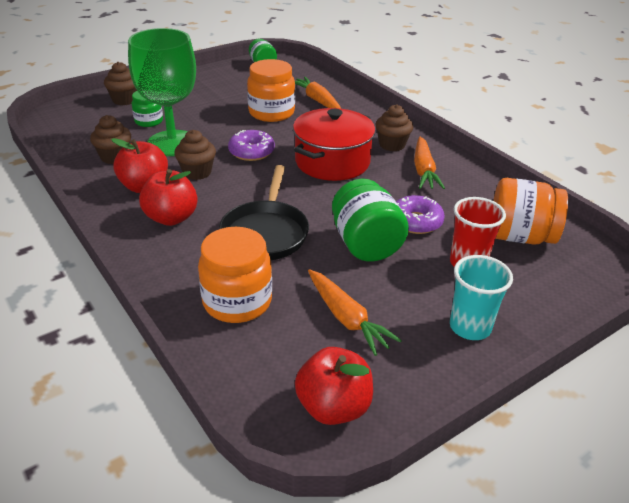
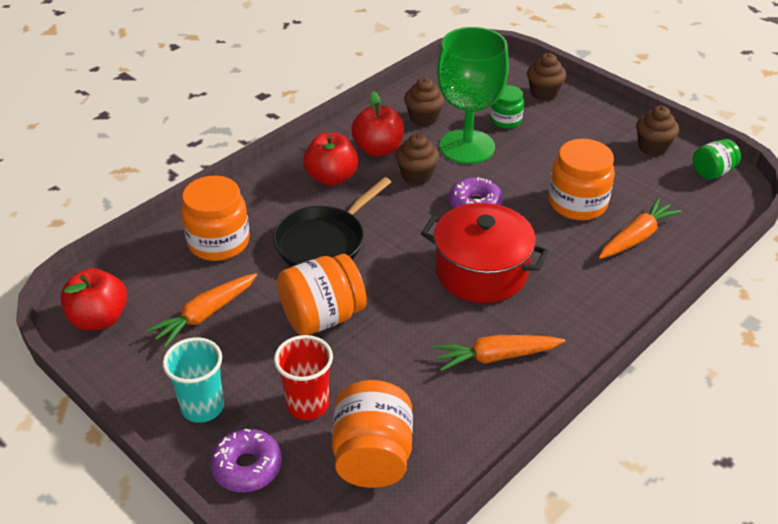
camera: 80 degrees right, 5 degrees up
(265, 233) = (324, 242): black pan -> black pan turned 45 degrees counterclockwise
(366, 244) = (322, 317): green jar -> orange jar
(392, 145) = (549, 321): brown cupcake -> brown cupcake (652, 147)
(416, 221) = (377, 355): purple donut -> purple donut (247, 467)

